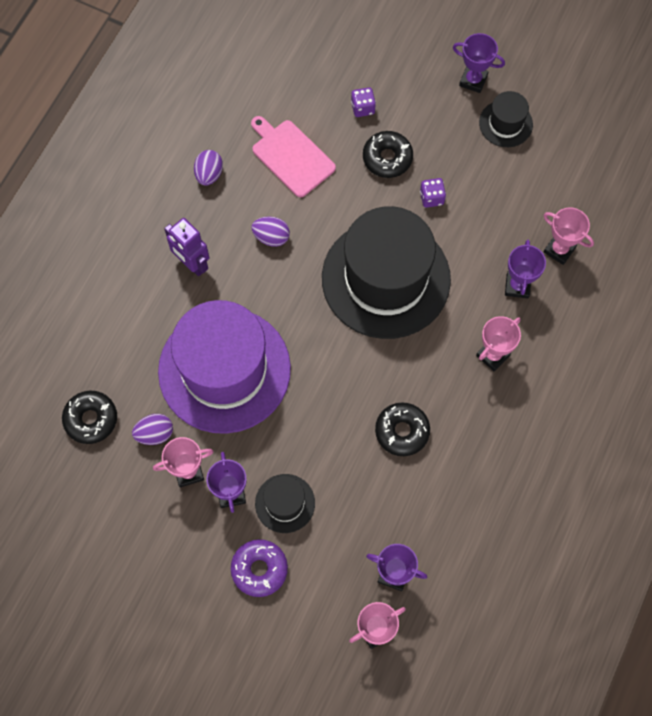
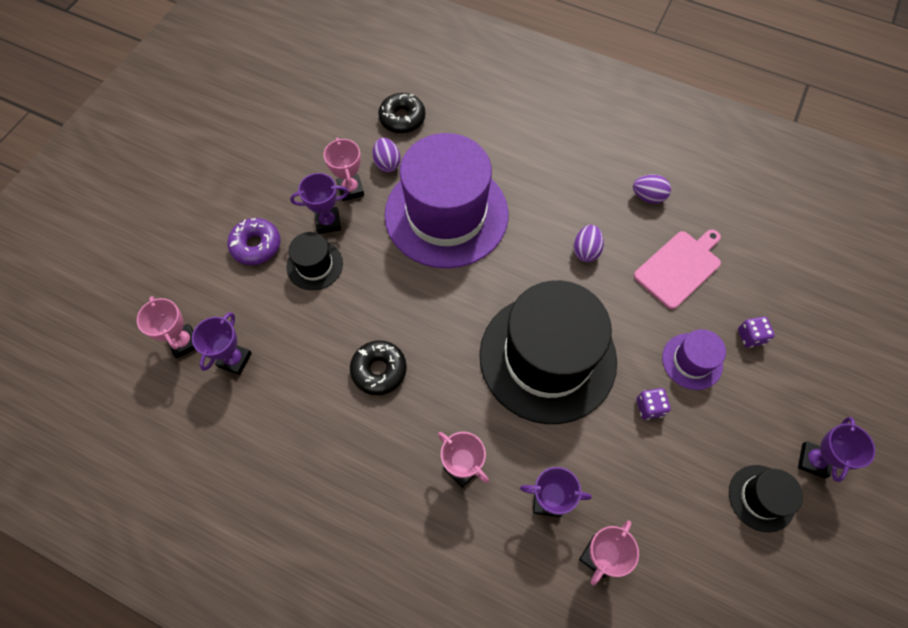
camera: 90 degrees right, 5 degrees down
(192, 264) = (552, 185): purple robot -> none
(387, 158) = (692, 361): black donut -> purple hat

